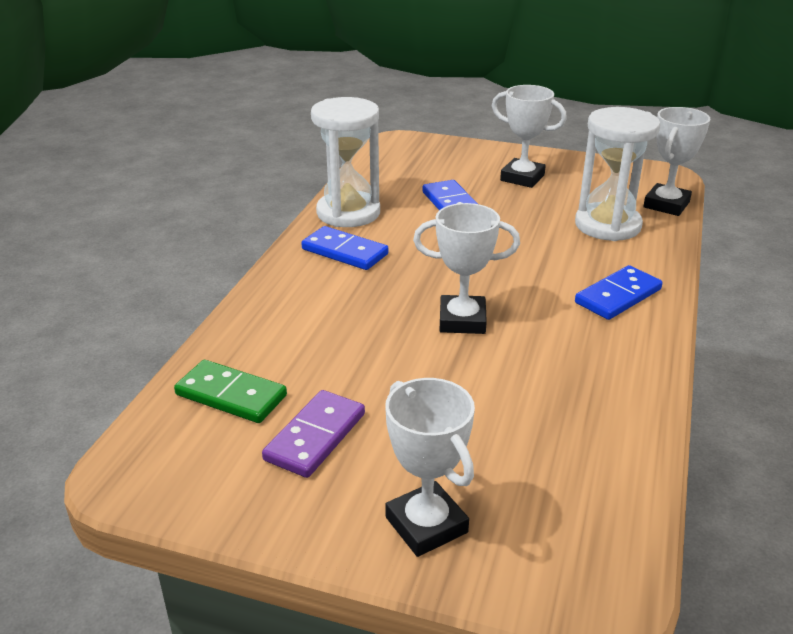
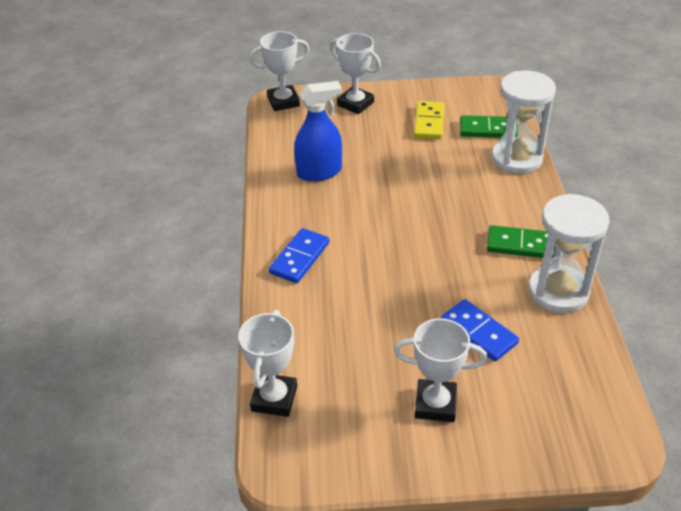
camera: 160 degrees right, 10 degrees up
(315, 437) = (429, 122): purple domino -> yellow domino
(345, 252) = (520, 245): blue domino -> green domino
(462, 320) = (397, 207): white trophy -> white trophy (283, 102)
(556, 397) = (319, 172): none -> blue spray bottle
(607, 225) = (325, 344): white hourglass -> white hourglass (516, 158)

